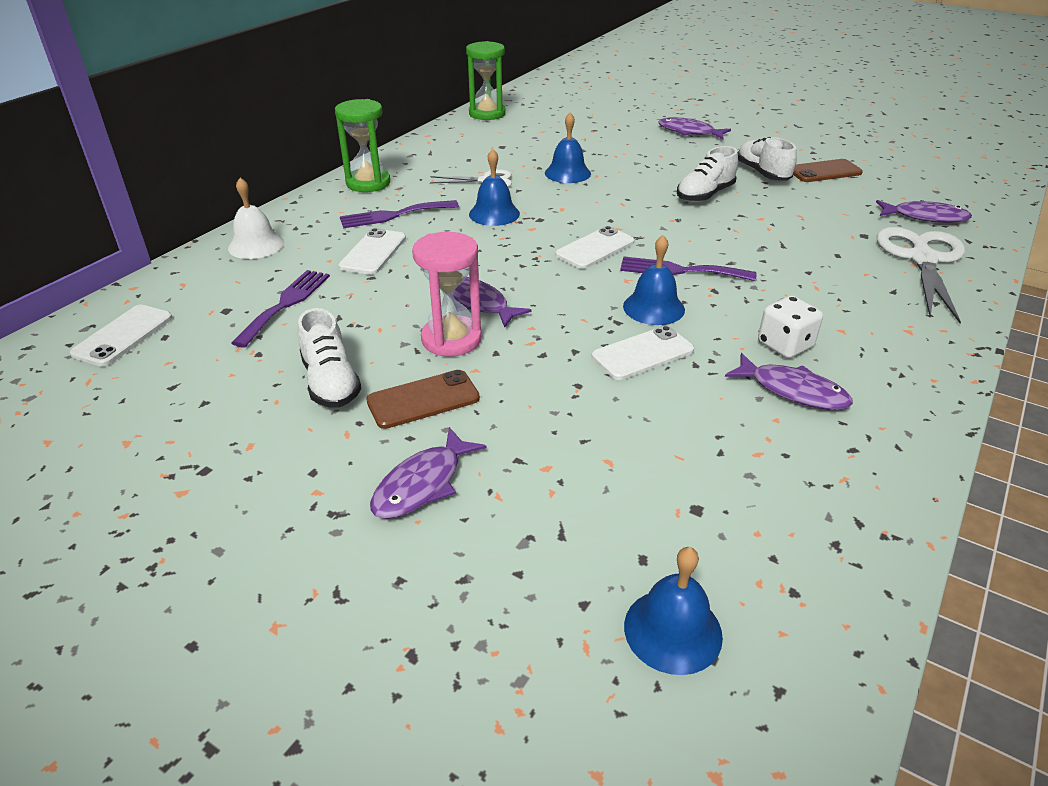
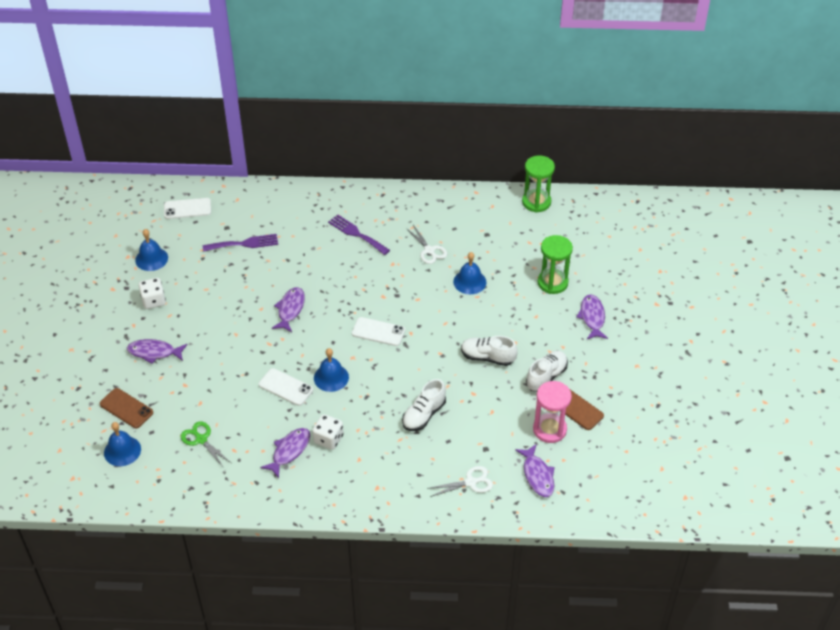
camera: 60 degrees right, 10 degrees up
(256, 245) = (287, 201): white bell -> none
(286, 442) = (153, 301): none -> white dice
(331, 382) = (197, 292): white shoe -> white shoe (424, 415)
(368, 183) = (387, 203): green hourglass -> green hourglass (552, 283)
(373, 252) = (311, 247): white phone -> none
(423, 399) = (204, 327): brown phone -> brown phone (126, 408)
(451, 339) = (253, 315): pink hourglass -> pink hourglass (549, 429)
(494, 214) = (389, 273): blue bell -> blue bell (151, 259)
(680, 270) = (378, 376): purple fork -> none
(708, 488) = (201, 439): none -> green scissors
(793, 390) = (289, 451): purple fish -> purple fish turned 150 degrees counterclockwise
(922, 259) = (470, 482): white scissors -> white scissors, size x0.56

